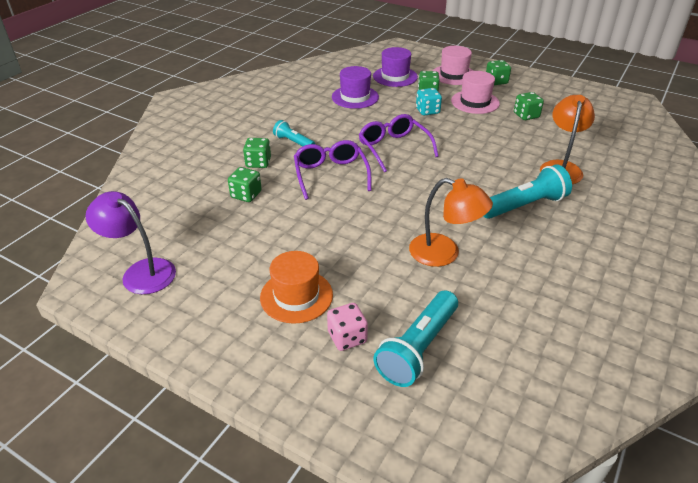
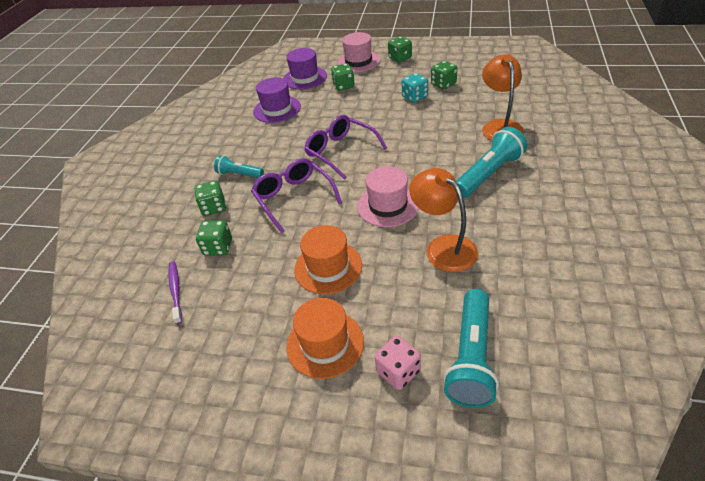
camera: 15 degrees left, 5 degrees up
(141, 272) = (145, 375): purple lamp -> none
(195, 218) = (176, 291): none -> purple toothbrush
(331, 238) = (328, 267): none -> orange hat
(427, 111) = (353, 104): turquoise dice -> turquoise dice (414, 97)
(444, 254) = (443, 247): orange lamp -> orange lamp turned 135 degrees counterclockwise
(475, 102) = (391, 83): pink hat -> pink hat (388, 205)

